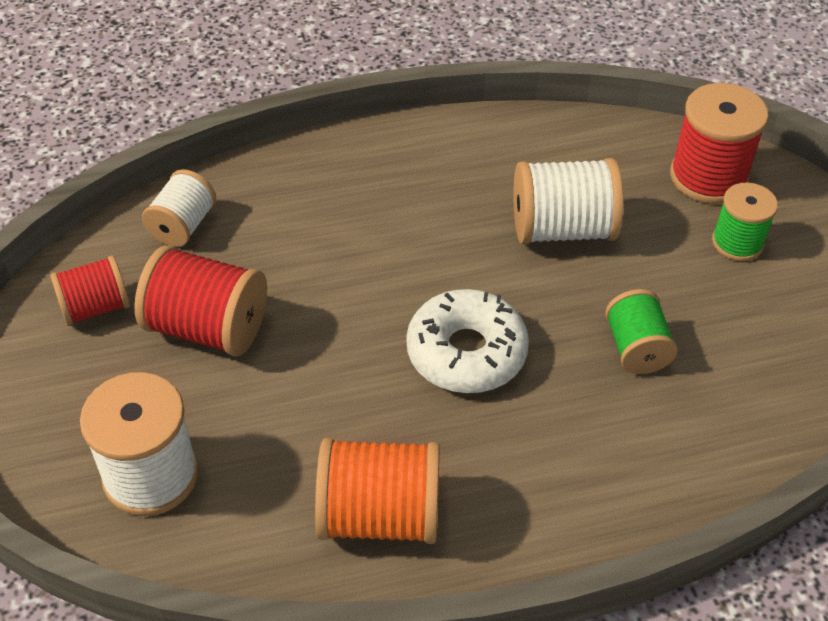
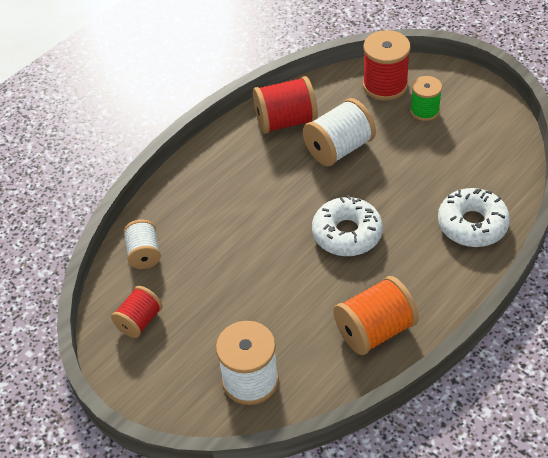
camera: 30 degrees left, 0 degrees up
(207, 328) = (209, 296): red spool -> red spool (285, 121)
(636, 348) = (422, 186): green spool -> none
(665, 448) = (472, 224): none -> white donut

